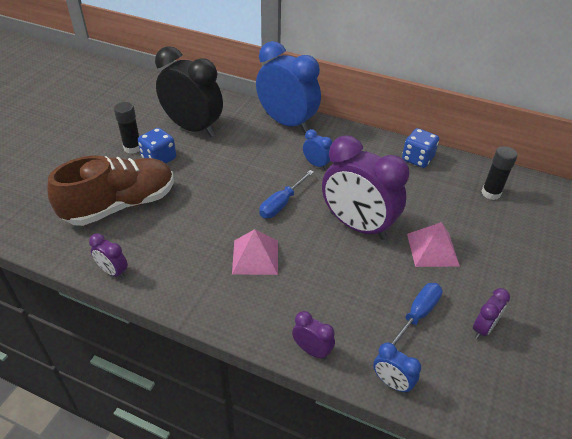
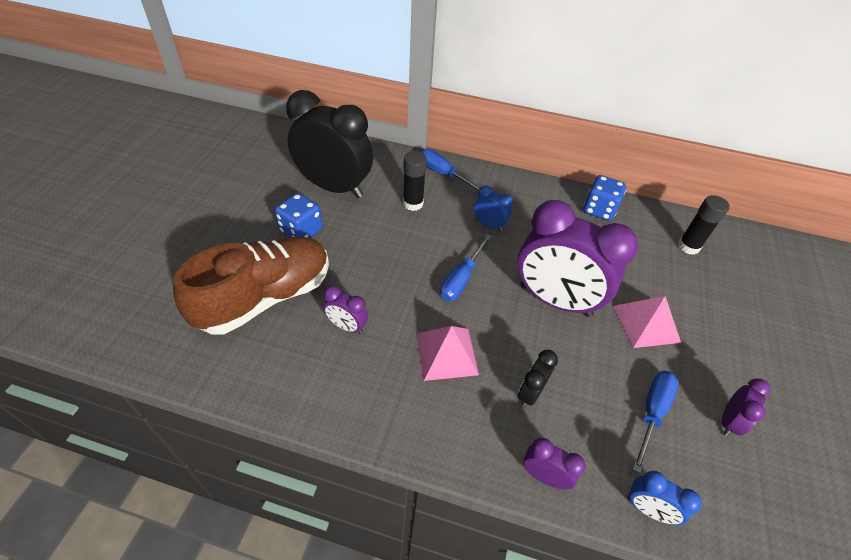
camera: 10 degrees left, 5 degrees up
(113, 272) = (274, 393): purple clock -> purple clock (347, 326)
(132, 148) = (265, 218): black glue stick -> black glue stick (413, 203)
(287, 123) = (443, 174): blue clock -> blue screwdriver
(316, 291) = (530, 393): none -> black clock

